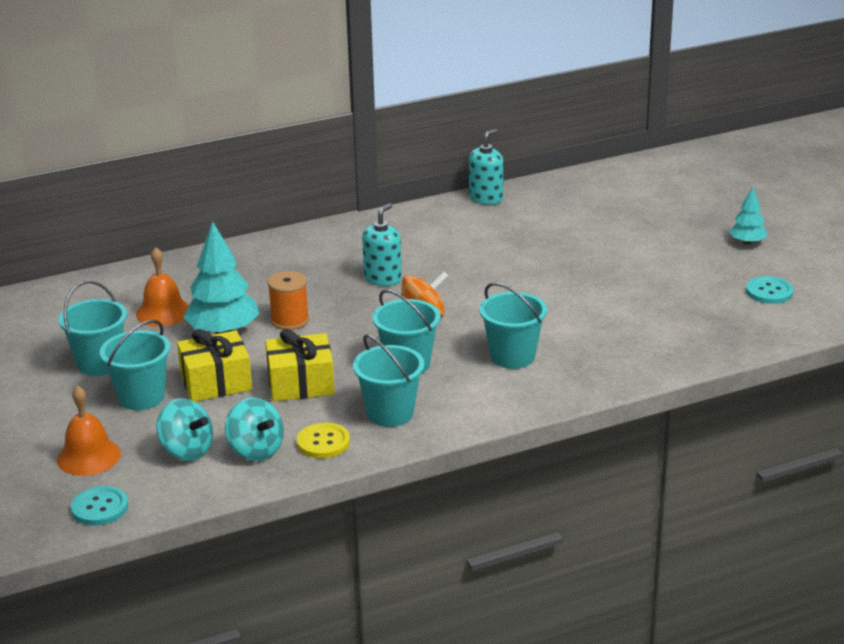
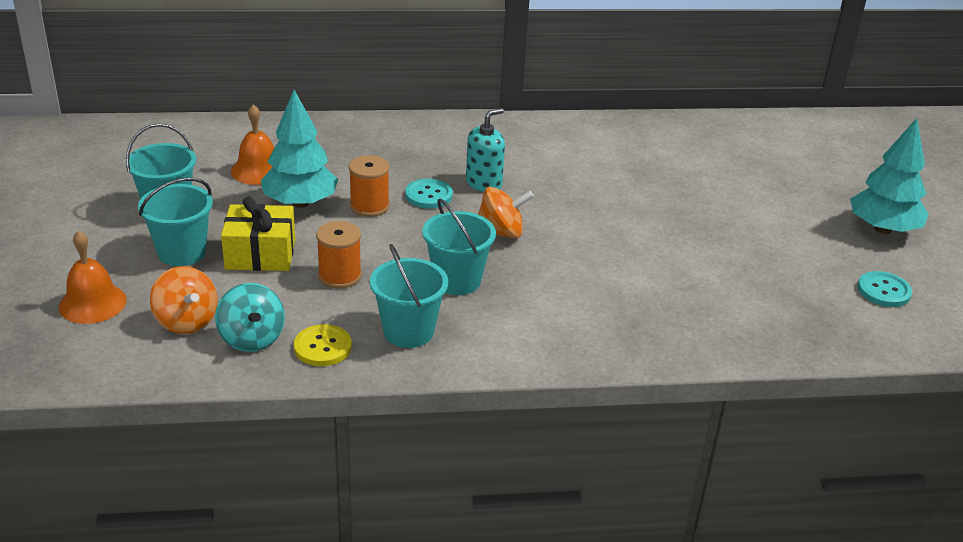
camera: 15 degrees right, 5 degrees up
(100, 508) = (65, 362): turquoise button -> turquoise button (428, 195)
(187, 451) = (186, 321): turquoise spinning top -> orange spinning top
(301, 383) = (340, 276): yellow gift -> orange spool
(486, 198) = (630, 123): turquoise soap dispenser -> none
(512, 356) = (568, 298): turquoise bucket -> none
(747, 242) = (882, 229): turquoise tree -> turquoise tree, size x1.83

